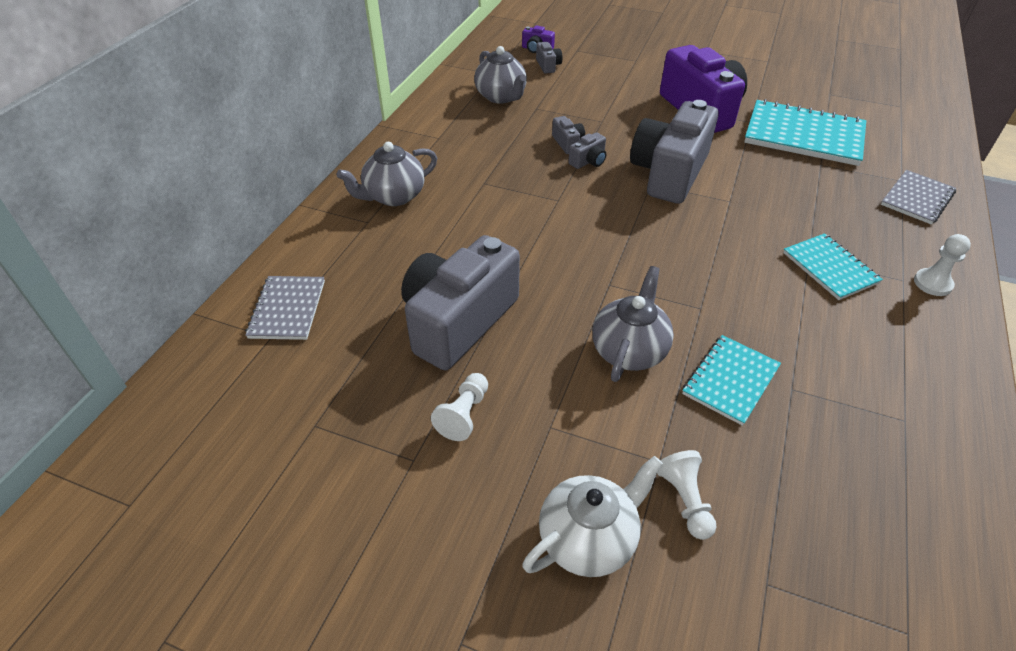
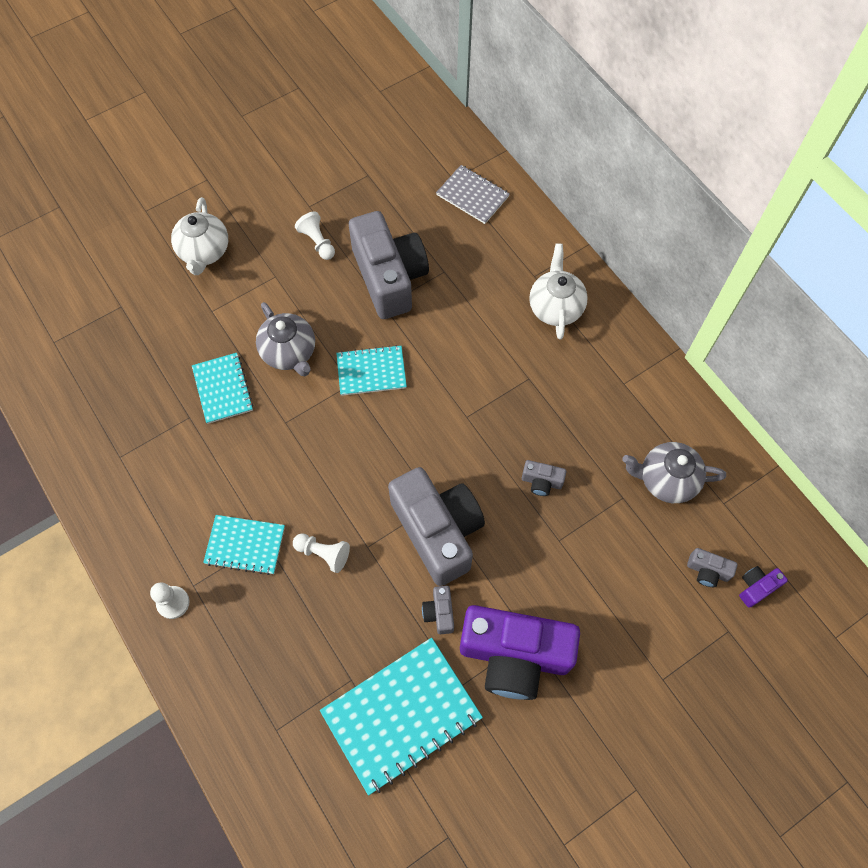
camera: 125 degrees right, 20 degrees up
(393, 196) = (555, 307): grey teapot -> white teapot
(581, 277) = (371, 371): none -> turquoise notebook
(588, 161) = (502, 478): grey camera -> grey camera (439, 612)
(685, 500) = (183, 305): white pawn -> white pawn (323, 553)
(917, 198) = (247, 712): grey notebook -> none

